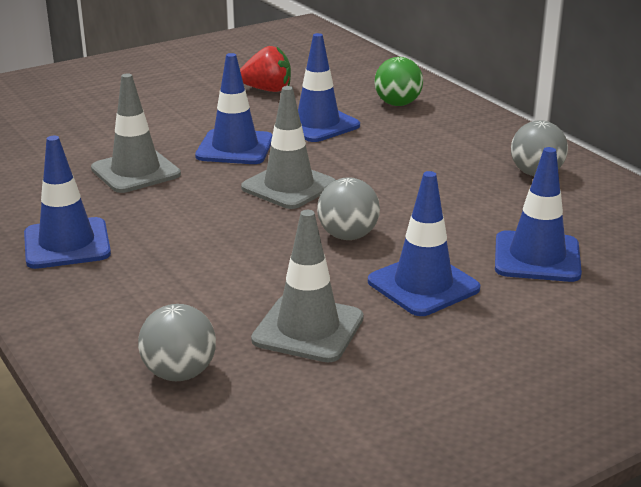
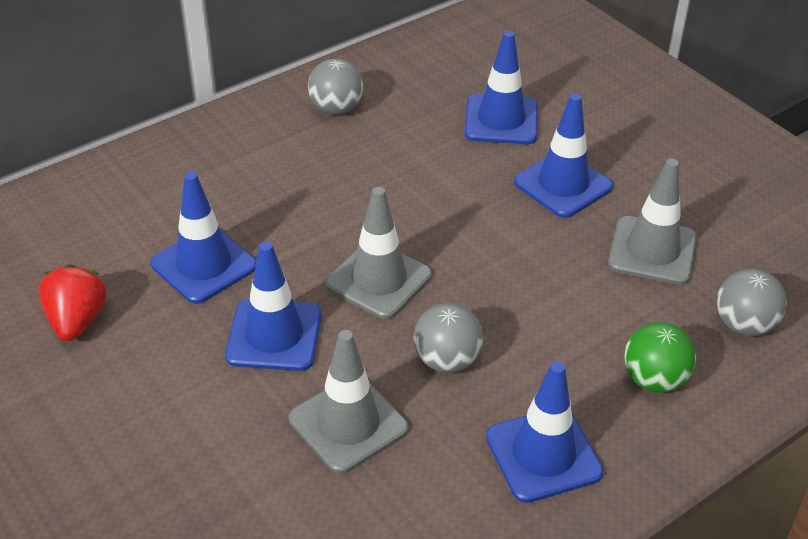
camera: 95 degrees left, 15 degrees up
(348, 236) = (483, 232): grey ball -> grey ball (446, 360)
(397, 104) = (144, 198): green ball -> green ball (653, 380)

